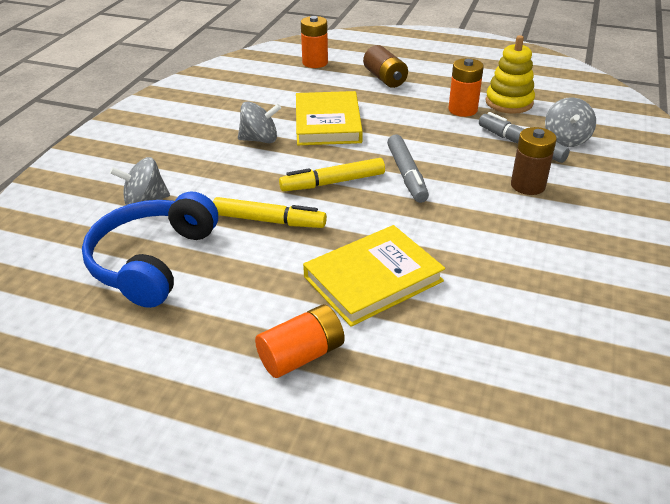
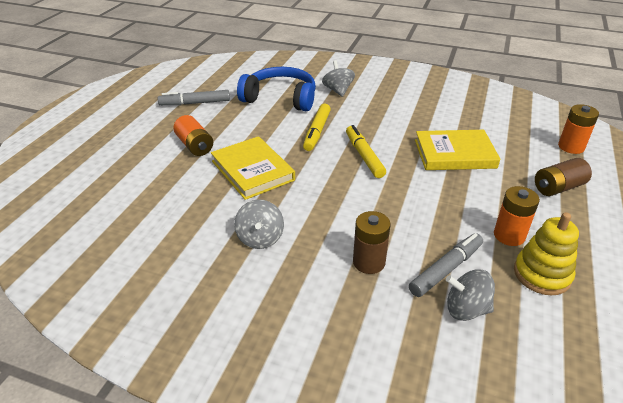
camera: 90 degrees right, 0 degrees up
(260, 139) = (419, 124): grey spinning top -> grey spinning top (260, 238)
(406, 175) = (379, 191): grey marker -> grey marker (195, 103)

